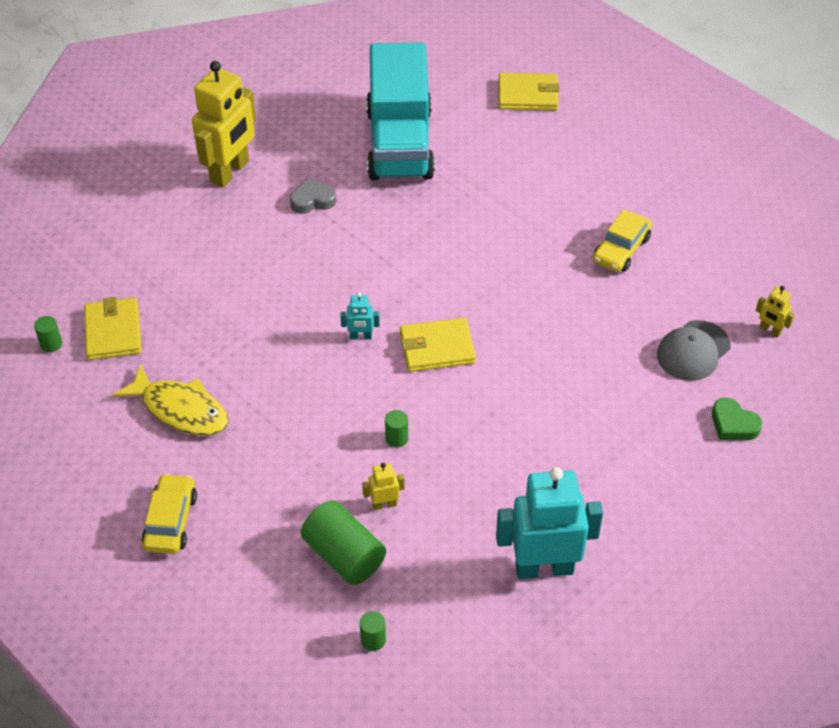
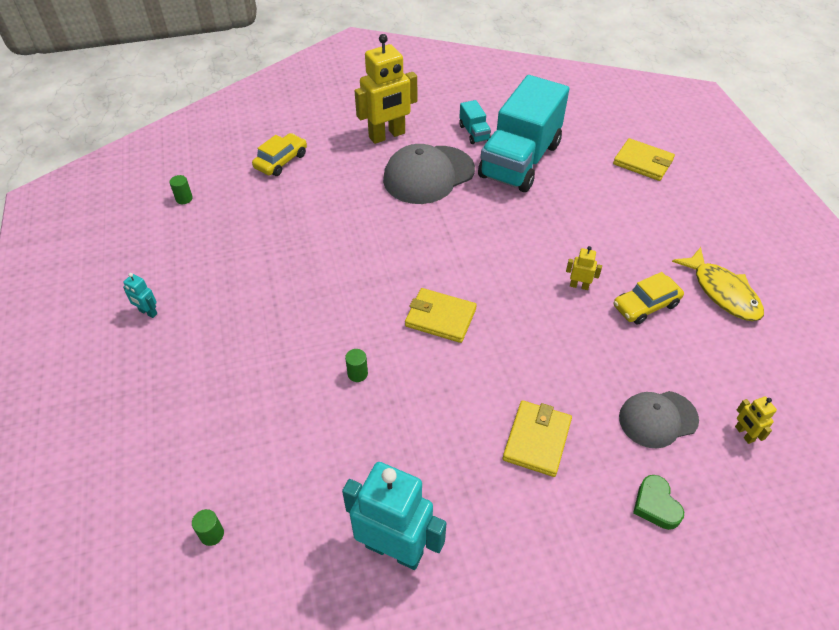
camera: 30 degrees right, 0 degrees up
(113, 331) = (228, 207): yellow wallet -> yellow wallet (537, 440)
(170, 521) = (152, 356): yellow car -> yellow car (281, 161)
(181, 410) = (225, 279): yellow fish -> yellow fish (722, 292)
(312, 200) = (428, 175): grey heart -> grey cap
(327, 129) = (474, 133): none -> turquoise truck
(344, 555) = (246, 448): green cylinder -> none
(361, 337) = (389, 284): turquoise robot -> turquoise robot (148, 312)
(384, 504) = (308, 422): yellow robot -> yellow robot (579, 286)

